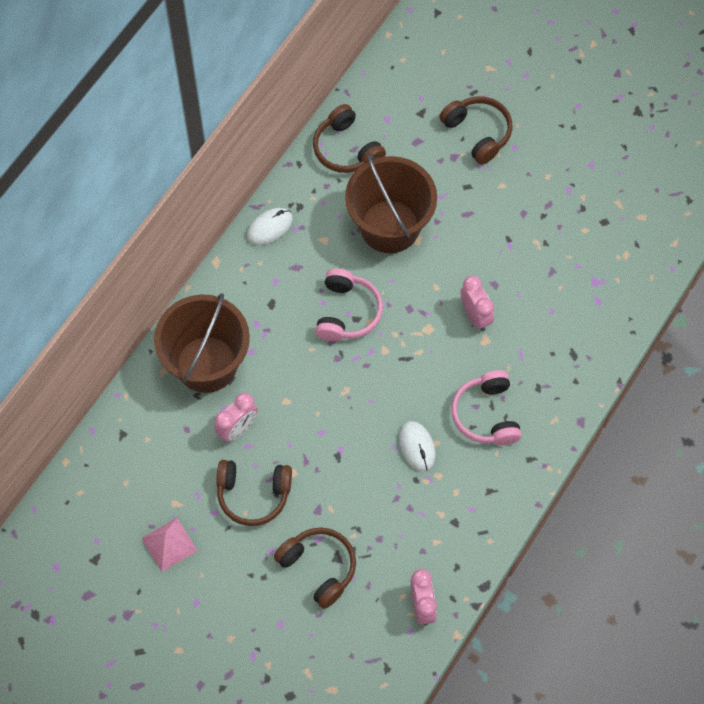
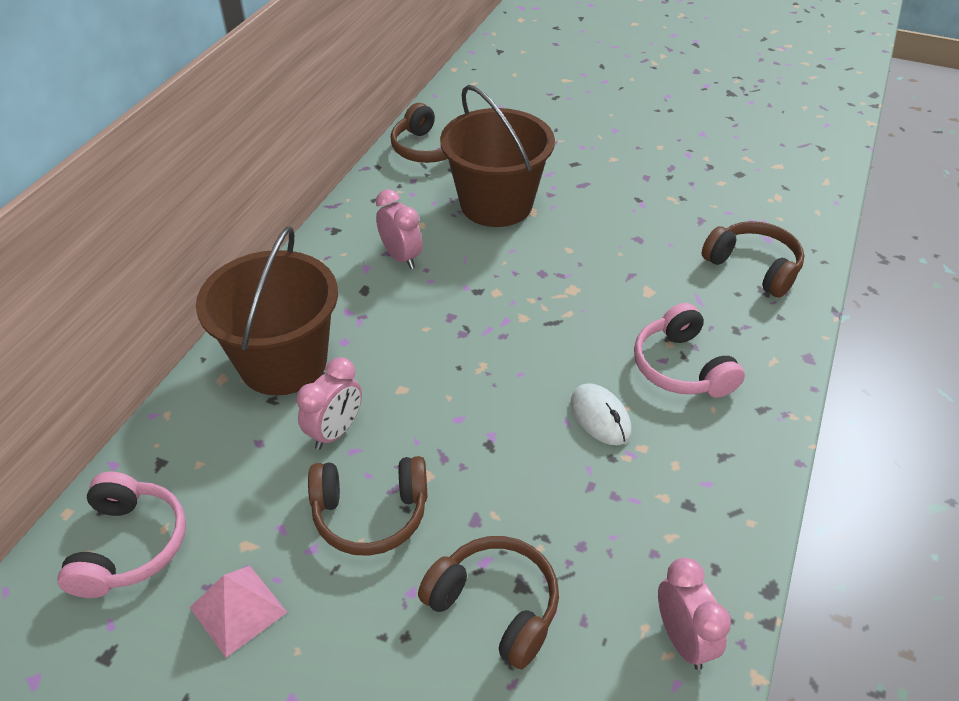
camera: 10 degrees left, 20 degrees down
(269, 227) = (351, 221): white mouse -> none
(347, 312) = (464, 286): pink headphones -> pink headphones (130, 545)
(475, 316) = (627, 270): pink clock -> pink clock (401, 257)
(478, 133) = (571, 123): brown headphones -> brown headphones (753, 267)

